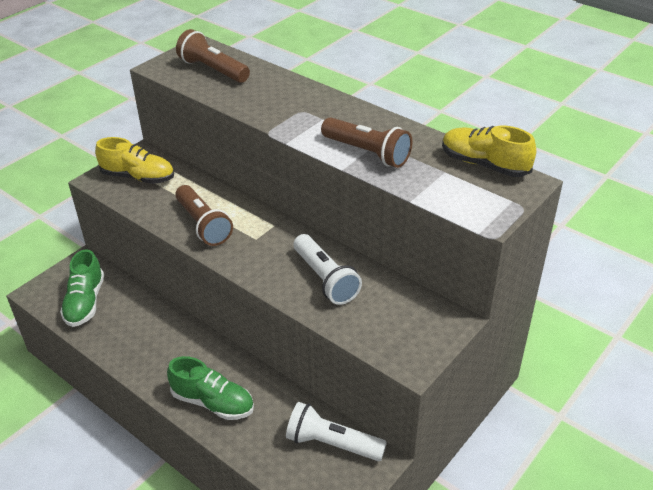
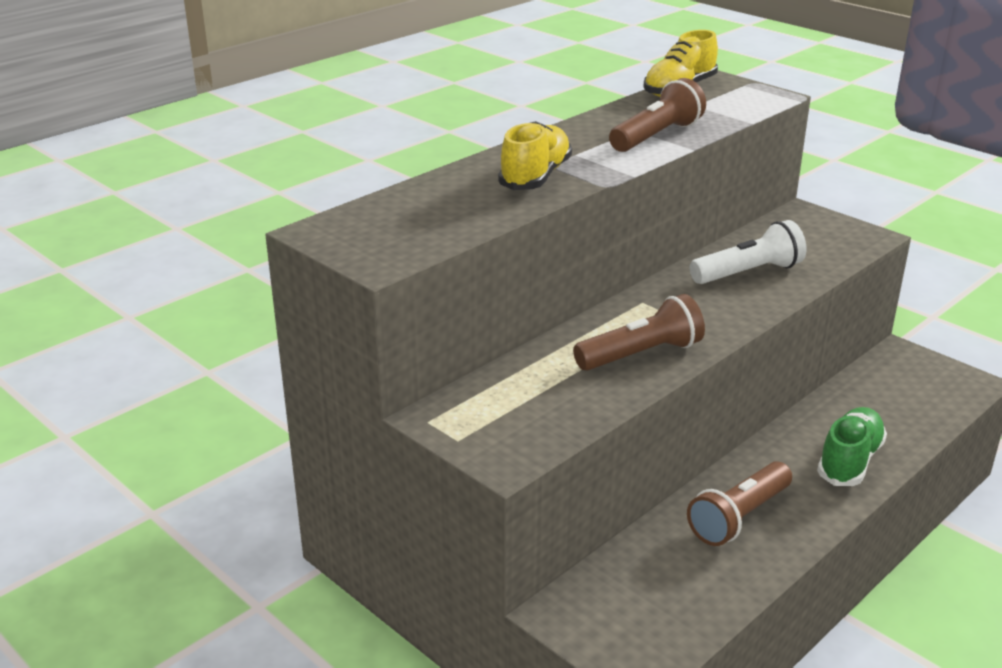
camera: 85 degrees left, 10 degrees down
(85, 302) = (664, 599): green shoe -> none
(138, 177) = (507, 417): yellow shoe -> yellow shoe (535, 177)
(213, 70) = (410, 220): brown flashlight -> brown flashlight (738, 517)
(332, 443) = (887, 378): white flashlight -> none

